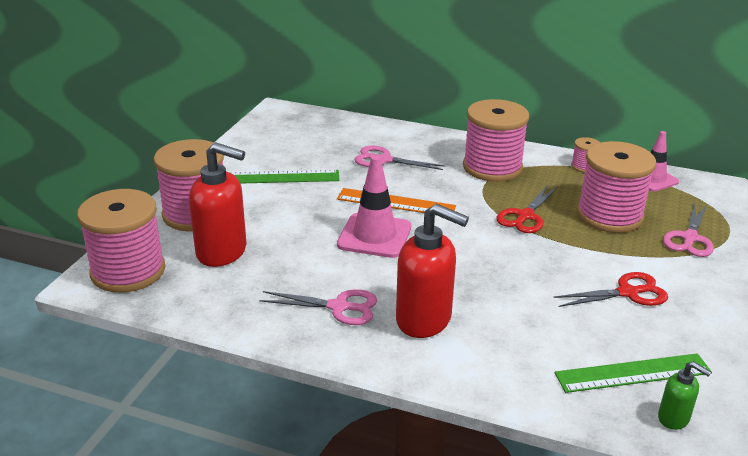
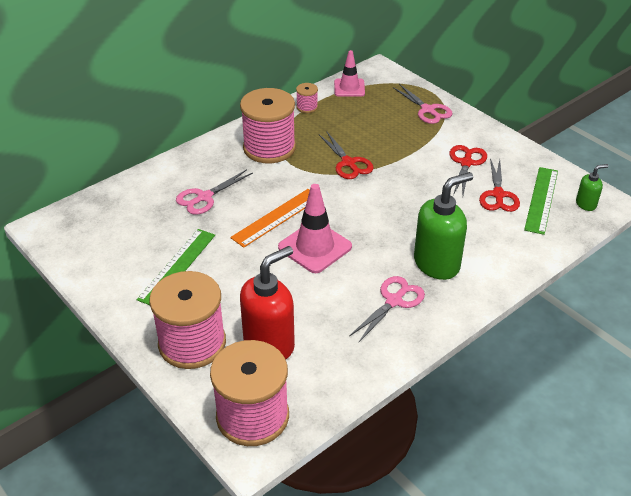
camera: 60 degrees left, 10 degrees up
(424, 320) = (437, 264): red soap dispenser -> green soap dispenser
(598, 333) = (498, 195): none -> red scissors
(609, 215) = (377, 127): pink spool -> none

